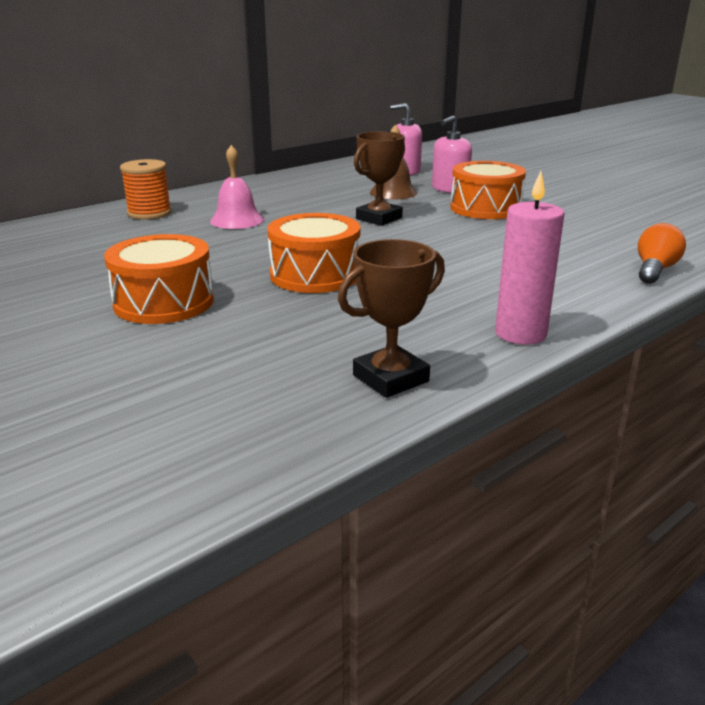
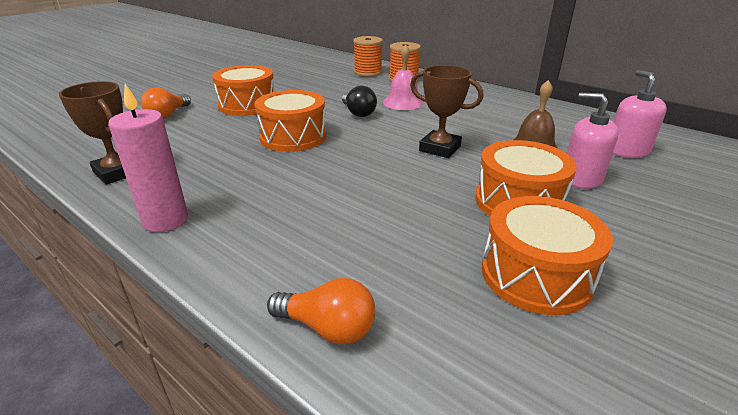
camera: 80 degrees right, 5 degrees up
(89, 227) = (368, 72): none -> orange spool
(157, 364) = (168, 115): none -> orange light bulb
(255, 241) = (358, 113): none -> black light bulb
(579, 217) = (536, 275): none -> orange drum

